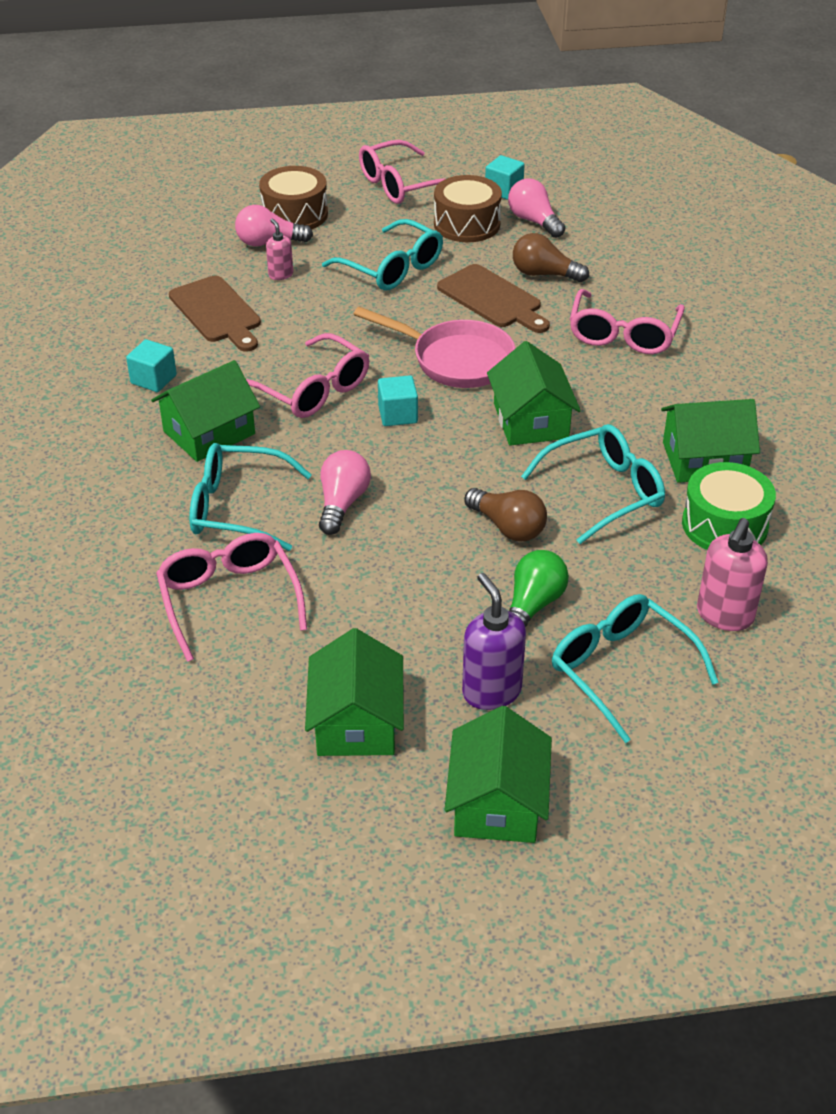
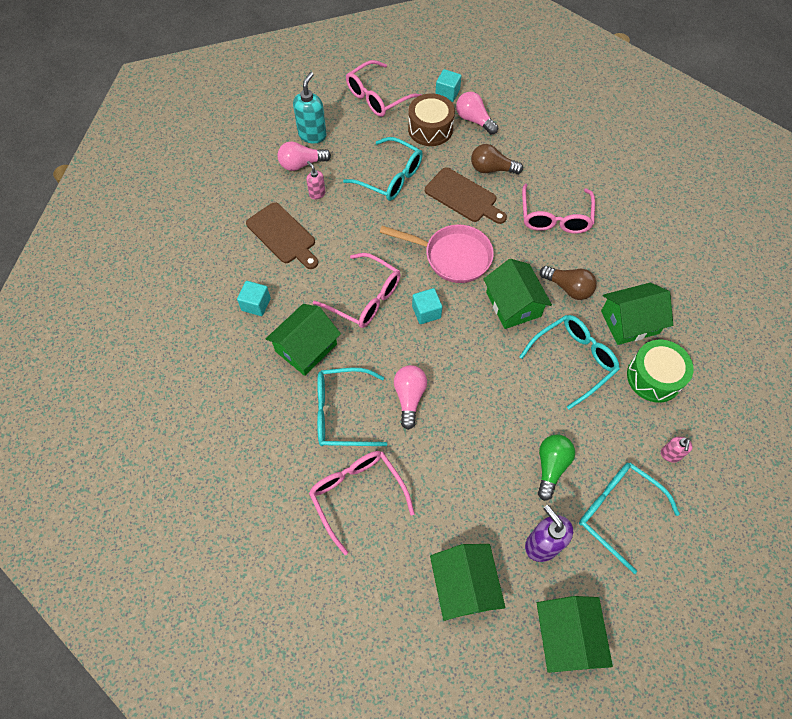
camera: 10 degrees left, 20 degrees up
(295, 214) = (312, 135): brown drum -> turquoise soap dispenser
(508, 527) = (520, 401): brown light bulb -> brown light bulb (568, 288)
(724, 615) = (670, 455): pink soap dispenser -> pink soap dispenser, size x0.57

